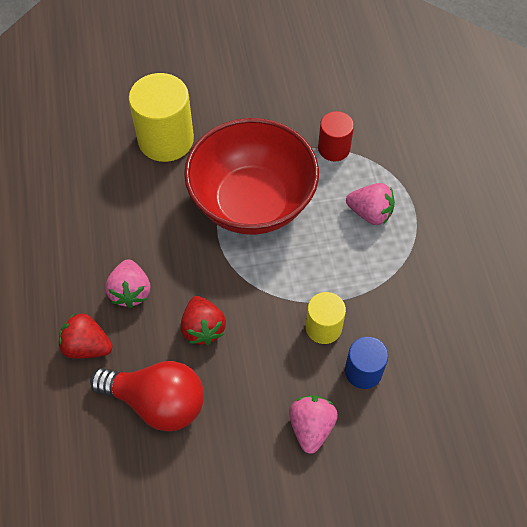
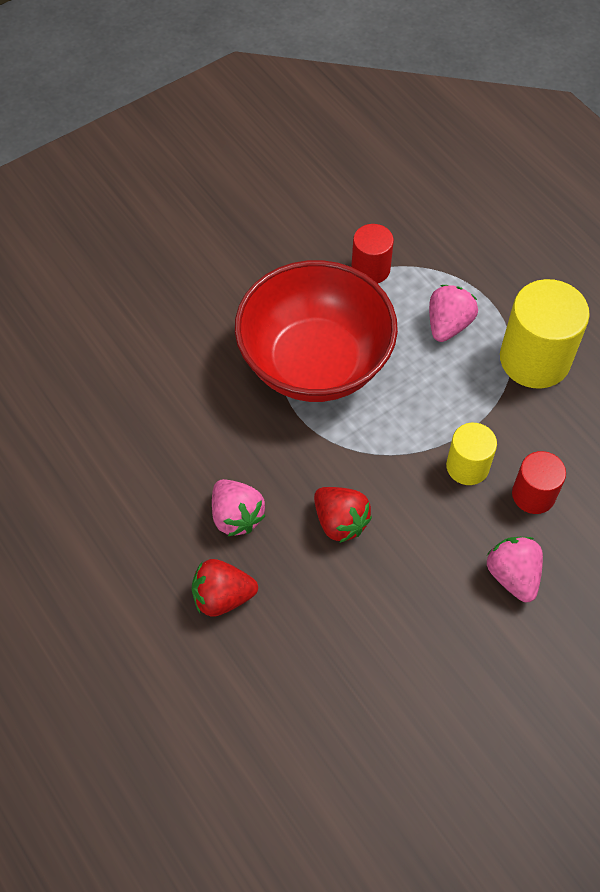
camera: 25 degrees left, 0 degrees up
(157, 402) = (336, 622): red light bulb -> none
(166, 140) = (176, 330): yellow cylinder -> yellow cylinder (534, 359)
(363, 371) = (533, 495): blue cylinder -> red cylinder
(370, 213) = (448, 325): pink strawberry -> pink strawberry turned 60 degrees counterclockwise

